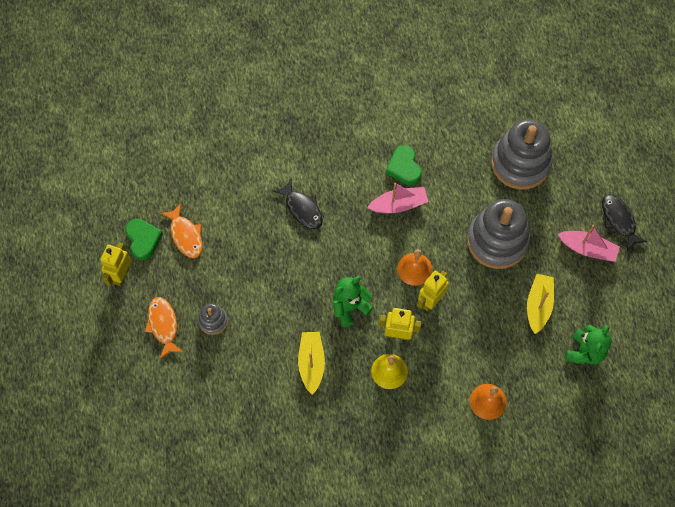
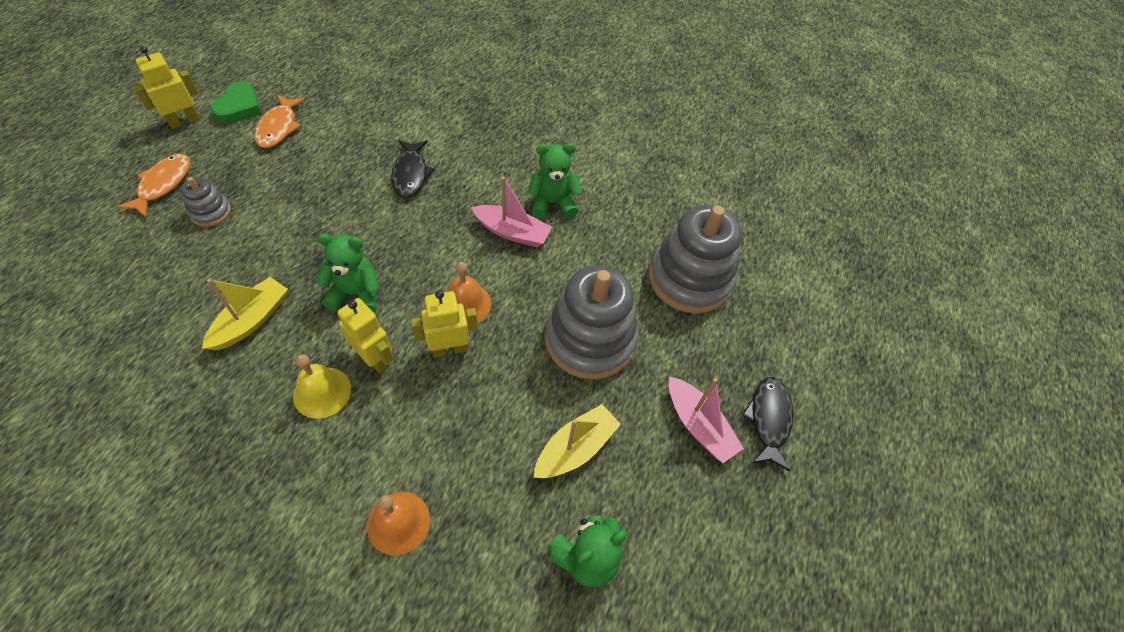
camera: 30 degrees right, 10 degrees down
(404, 167) = (552, 203): green heart -> green teddy bear

